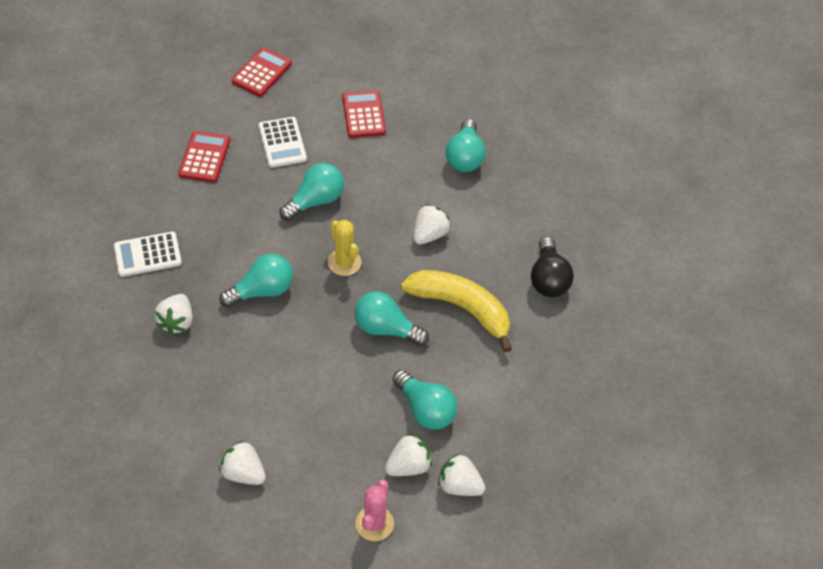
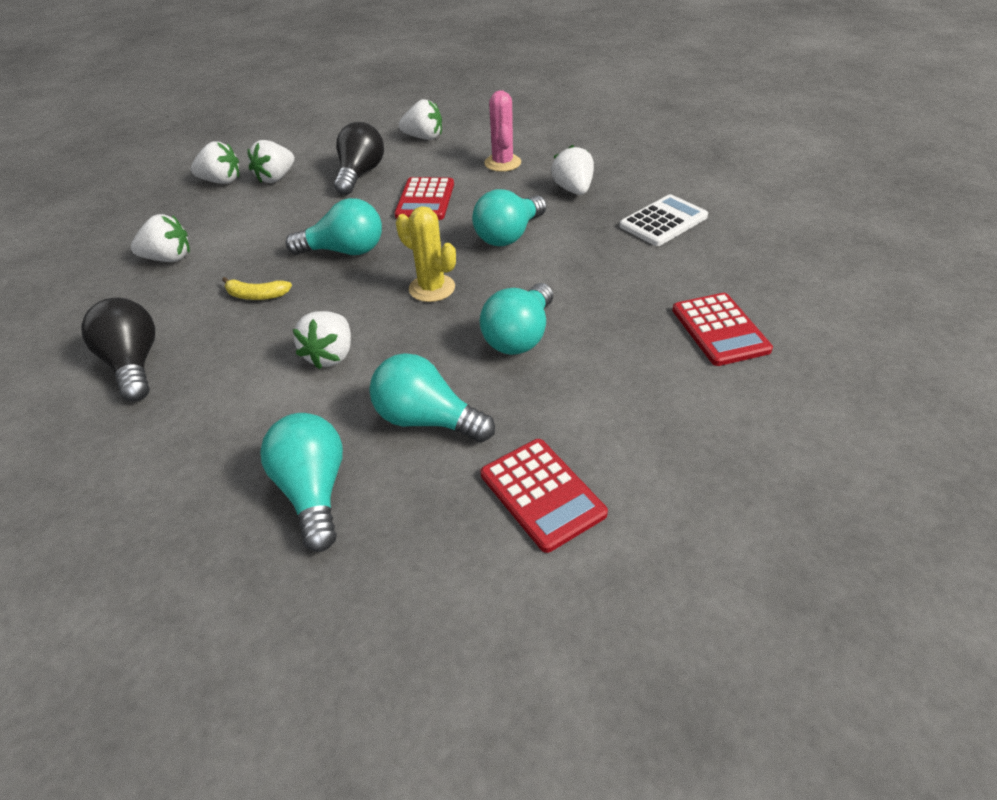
camera: 160 degrees right, 10 degrees down
(262, 73) = (790, 495): red calculator -> red calculator (425, 200)
(282, 143) = (635, 391): white calculator -> none
(332, 433) = (360, 174): none -> black light bulb
(374, 523) = (293, 146): pink cactus -> pink cactus (502, 163)
(425, 409) = (272, 211): turquoise light bulb -> turquoise light bulb (427, 420)
(461, 308) = (256, 295): yellow banana -> yellow banana, size x0.42
(518, 381) = (169, 258): none -> white strawberry

